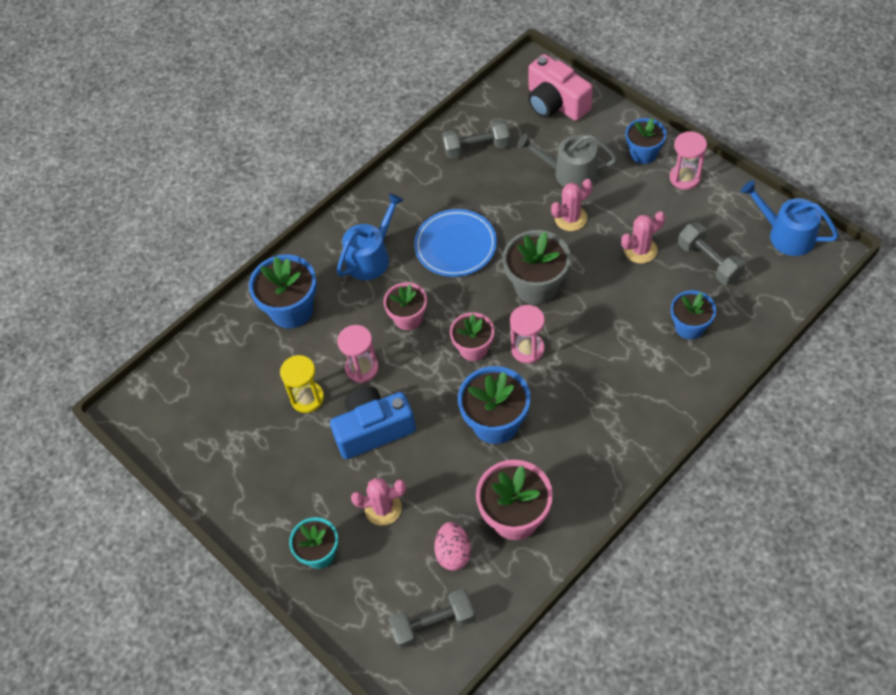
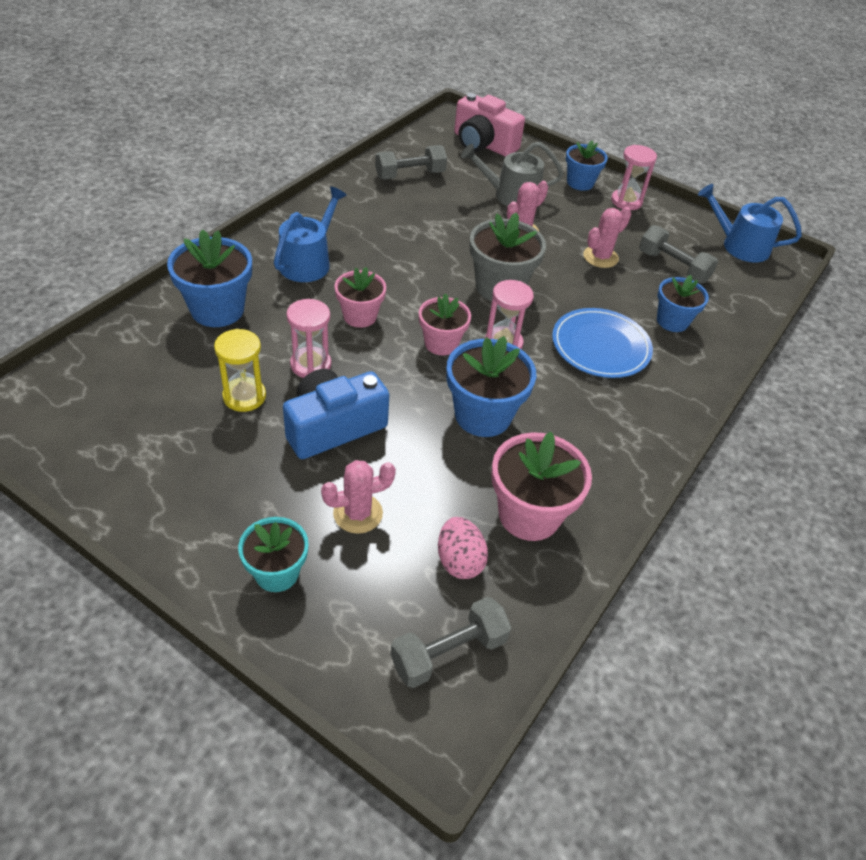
camera: 20 degrees left, 10 degrees down
(455, 245) = (403, 252): blue plate -> blue plate (600, 346)

